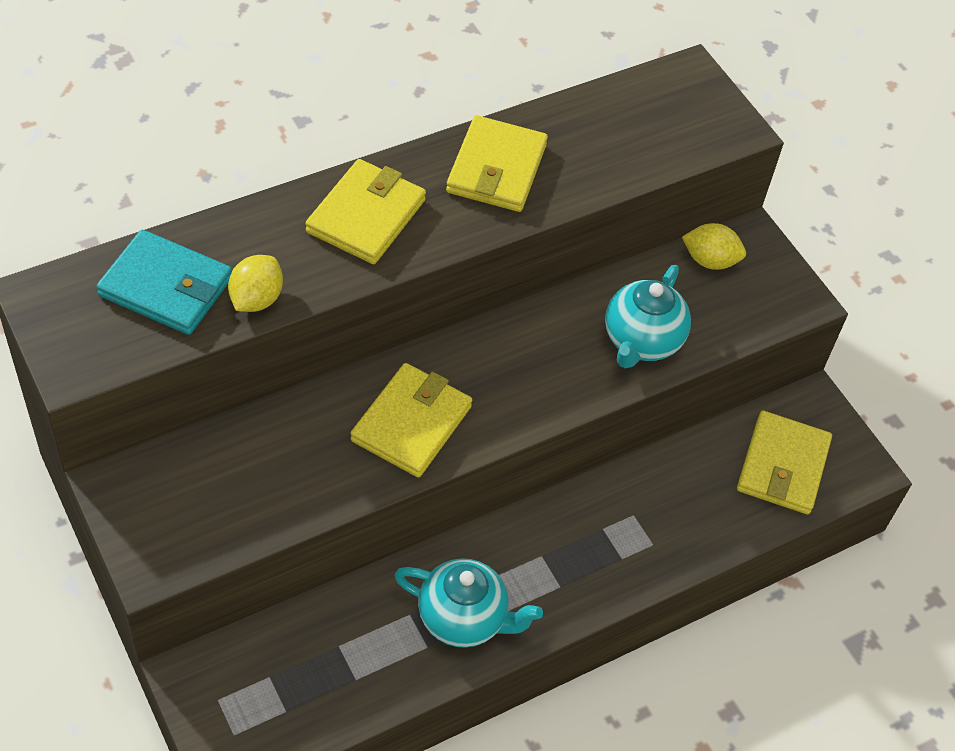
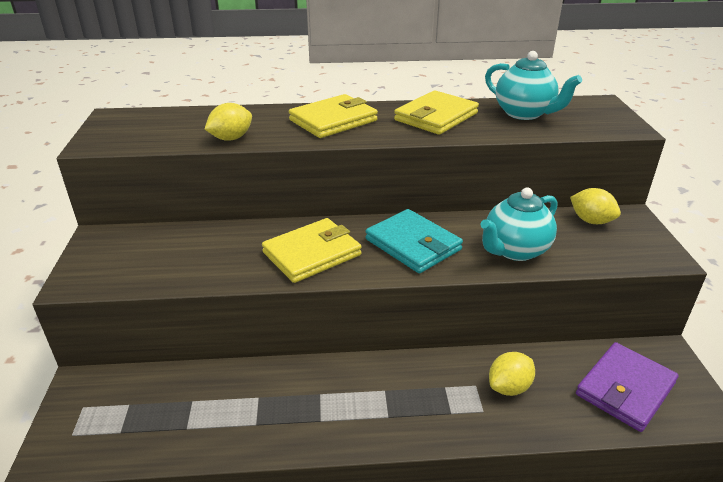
camera: 30 degrees right, 20 degrees down
(166, 287) = (183, 125): turquoise wallet -> turquoise wallet (413, 244)
(464, 618) = (297, 414): turquoise teapot -> turquoise teapot (524, 113)
(668, 505) = (509, 387): none -> yellow lemon
(782, 466) = (625, 389): yellow wallet -> purple wallet

